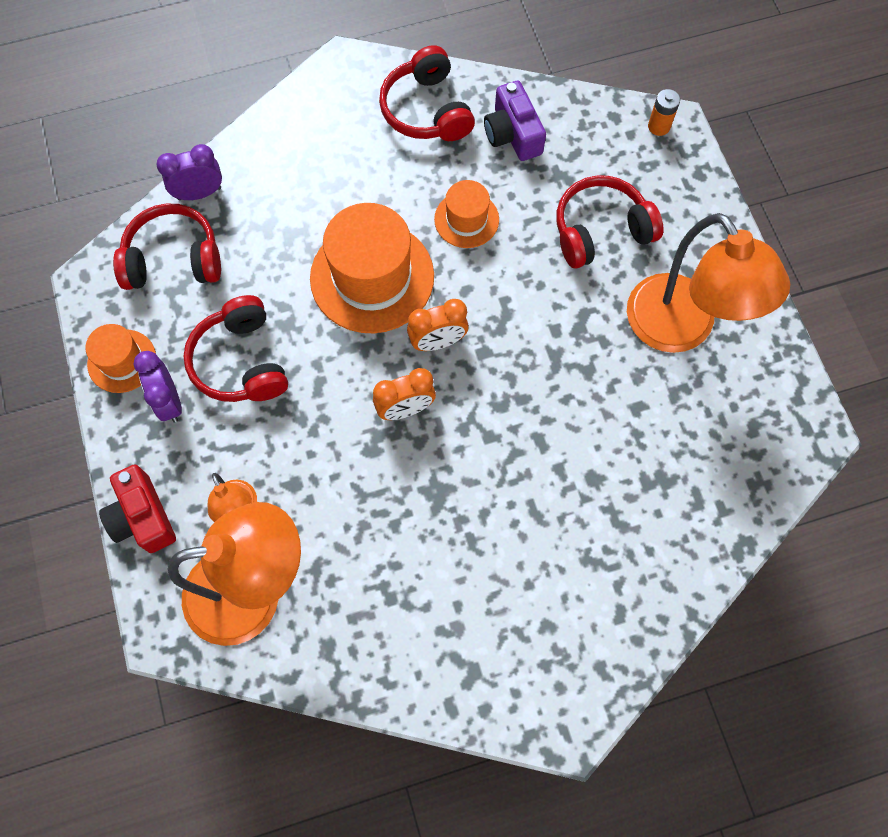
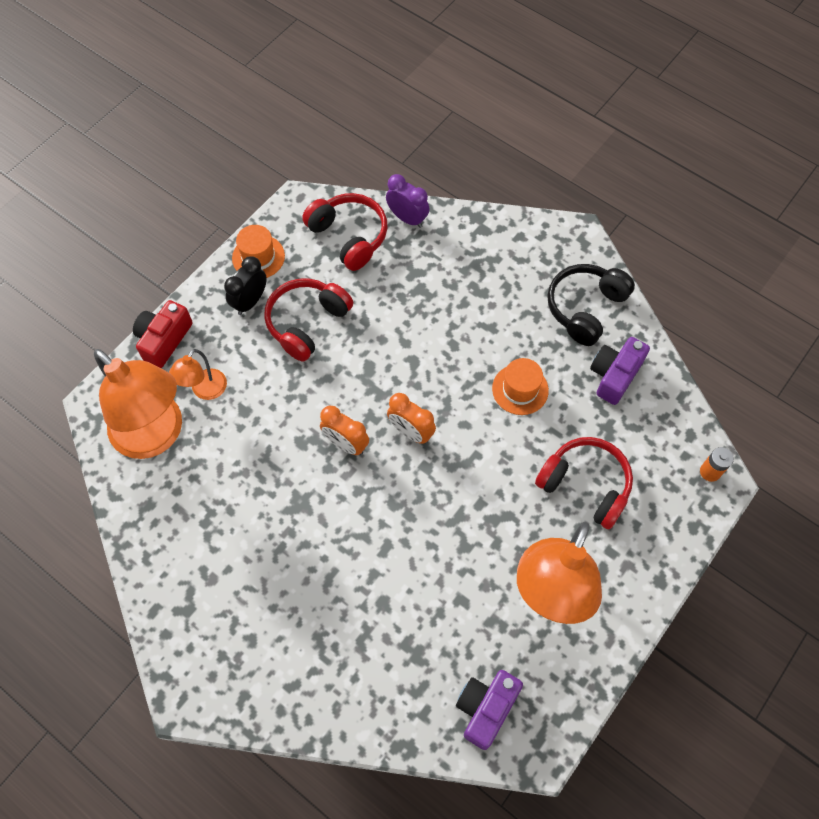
camera: 55 degrees right, 5 degrees down
(169, 401) = (250, 301): purple clock -> black clock
(372, 277) = (427, 359): orange hat -> none
(427, 110) = (585, 308): red headphones -> black headphones
(751, 452) = (486, 708): none -> purple camera

